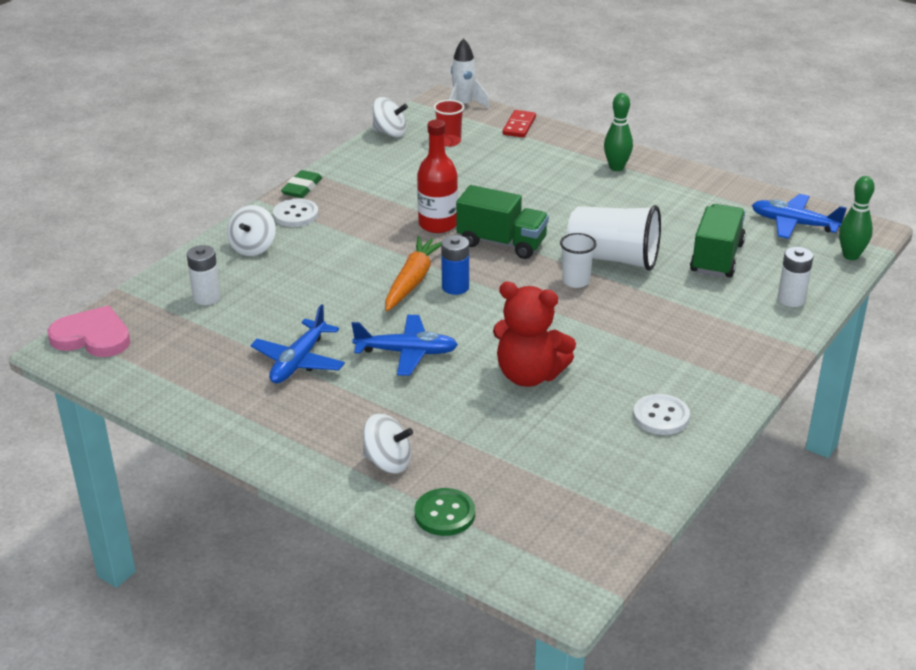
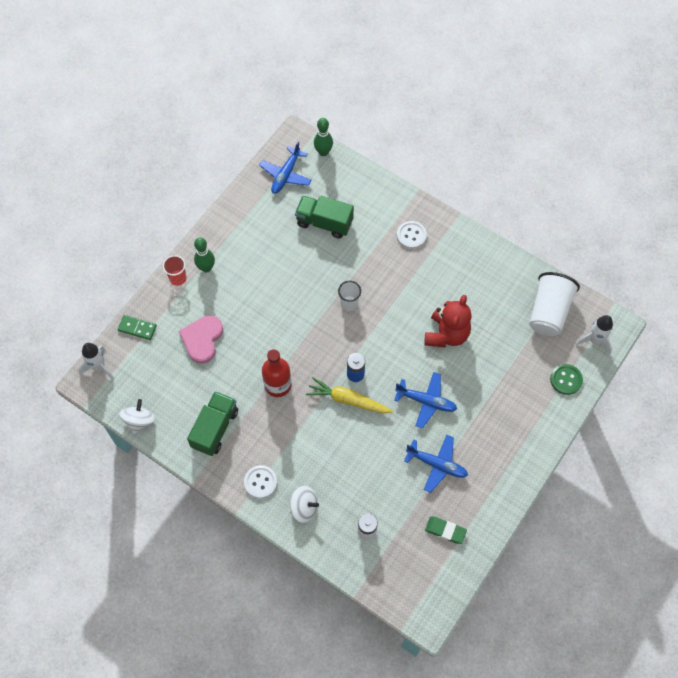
camera: 90 degrees left, 30 degrees up
(92, 337) = (413, 601): pink heart -> pink heart (202, 339)
(302, 188) = (221, 481): green eraser -> green eraser (445, 530)
(388, 462) = (527, 409): white spinning top -> none
(407, 352) = (426, 401): blue plane -> blue plane turned 105 degrees clockwise
(412, 281) = (348, 400): orange carrot -> yellow carrot
(449, 141) = (158, 378): red cup -> red cup (178, 278)
(502, 243) = (303, 345): green truck -> green truck (215, 428)
(519, 126) = (137, 328): red domino -> green domino
(530, 559) = (595, 340): none -> white rocket
(613, 258) = (323, 280): white cup -> white cup (548, 312)
(661, 416) = (481, 271): white button -> white button (411, 235)
(791, 299) = (369, 191): white battery -> none

